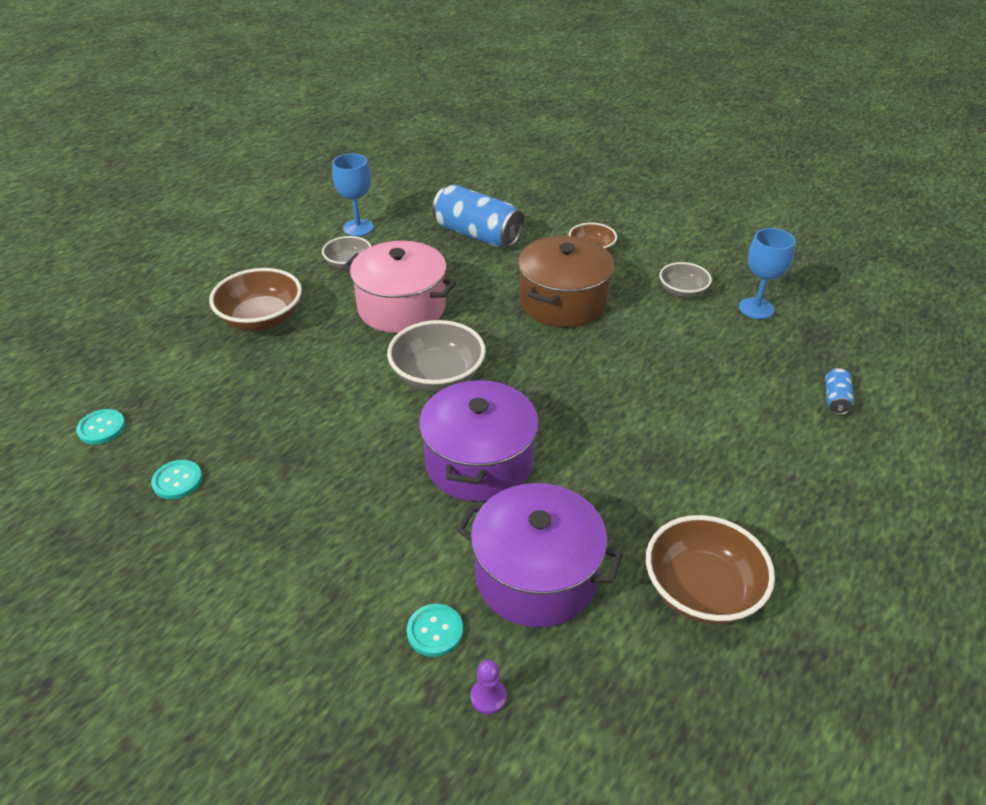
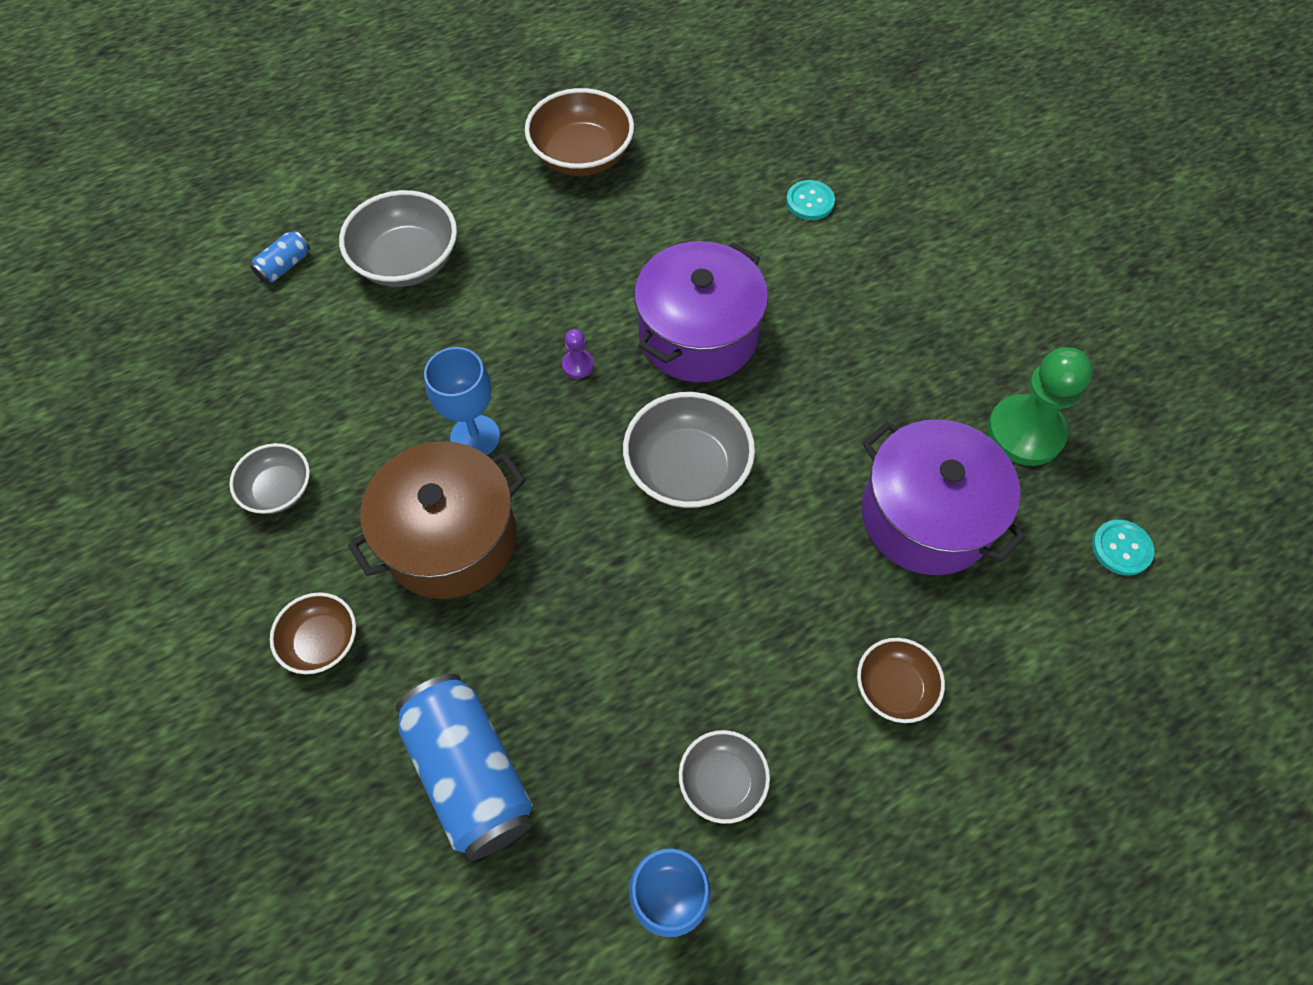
camera: 155 degrees left, 20 degrees up
(177, 481) = (1025, 432): turquoise button -> green pawn
(261, 319) = (894, 687): brown bowl -> brown bowl, size x0.60
(402, 307) = (679, 625): pink pot -> none
(488, 697) = (789, 148): purple pawn -> purple pawn (578, 365)
(536, 576) = (706, 212): purple pot -> purple pot (926, 516)
(753, 434) = (407, 261): none -> grey bowl
(756, 308) = (221, 420): blue goblet -> blue goblet (475, 437)

